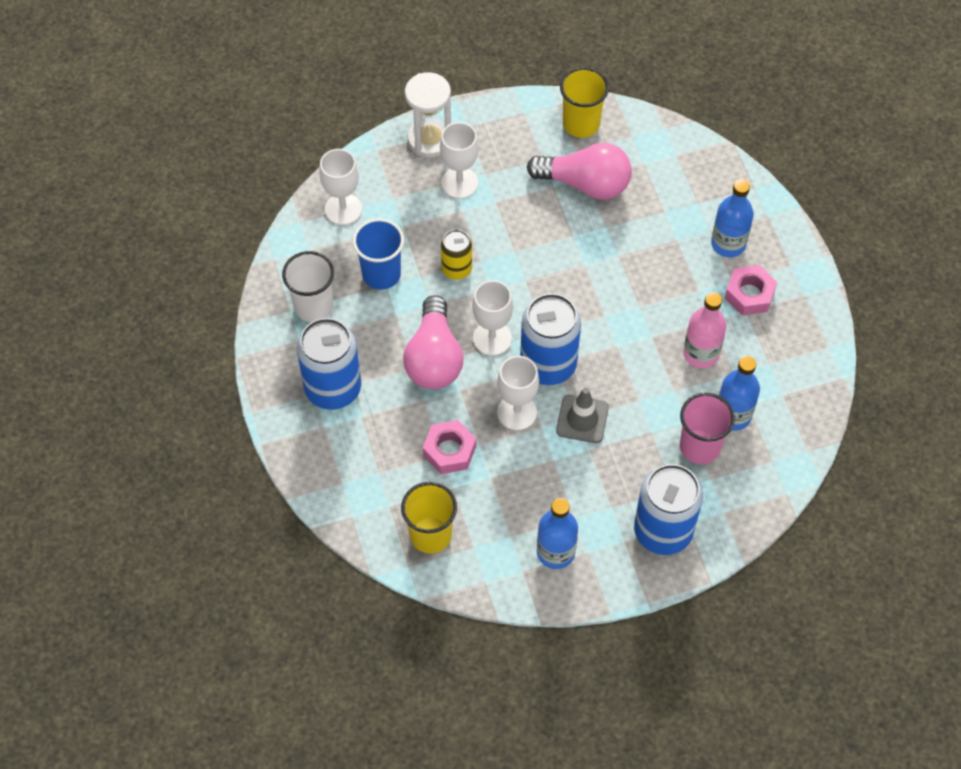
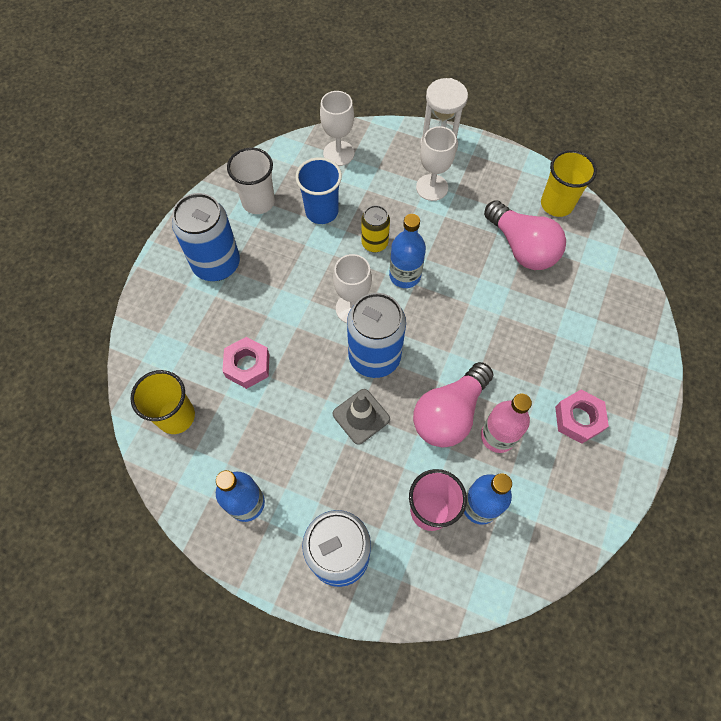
camera: 40 degrees right, 5 degrees up
(434, 358) = (300, 293): pink light bulb -> pink light bulb (449, 414)
(517, 412) = (319, 374): white goblet -> none
(728, 244) = (595, 367): blue bottle -> blue bottle (405, 275)

